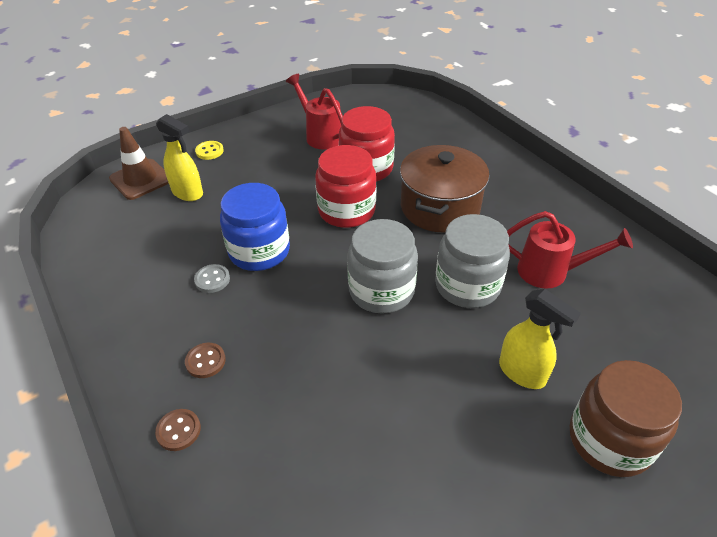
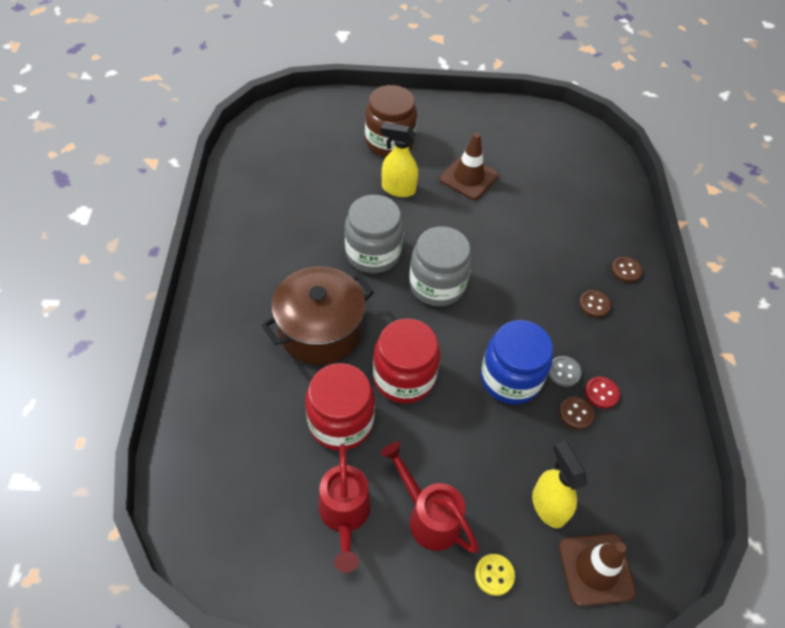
camera: 150 degrees left, 10 degrees up
(169, 280) = (601, 393): none -> red button
(188, 254) = (576, 413): none -> brown button
(462, 450) = (468, 177): none -> brown traffic cone
(522, 373) = (398, 189): yellow spray bottle -> yellow spray bottle turned 60 degrees counterclockwise
(550, 272) = (305, 229): red watering can -> red watering can (428, 516)

